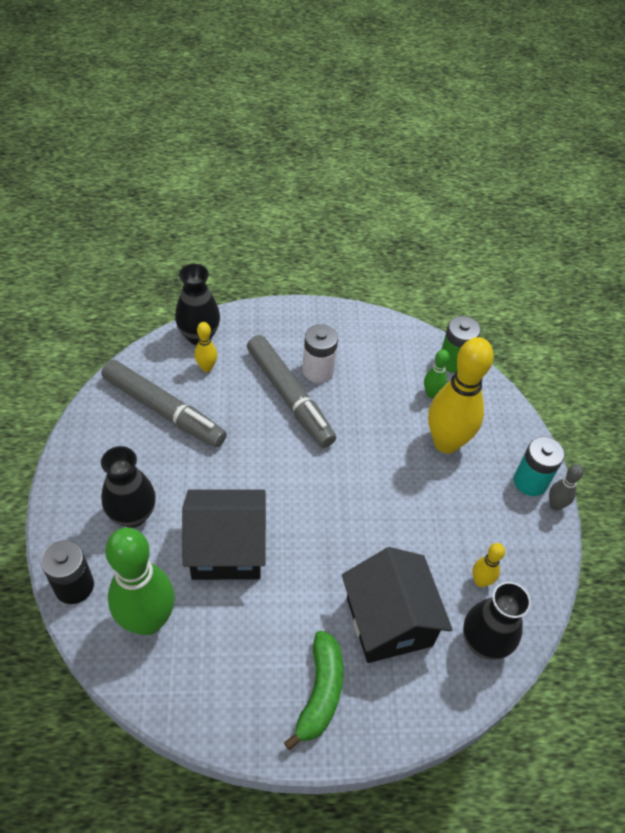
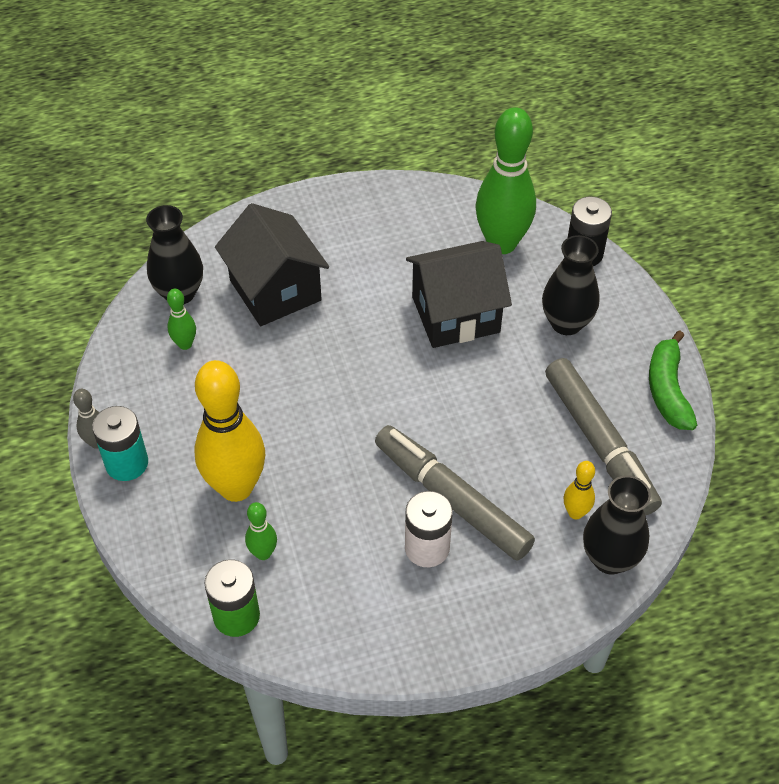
camera: 170 degrees right, 0 degrees up
(163, 409) = (599, 442): grey marker -> grey marker turned 135 degrees counterclockwise
(320, 692) = (327, 227): green banana -> green banana (667, 390)
(480, 581) = (185, 344): yellow bowling pin -> green bowling pin

